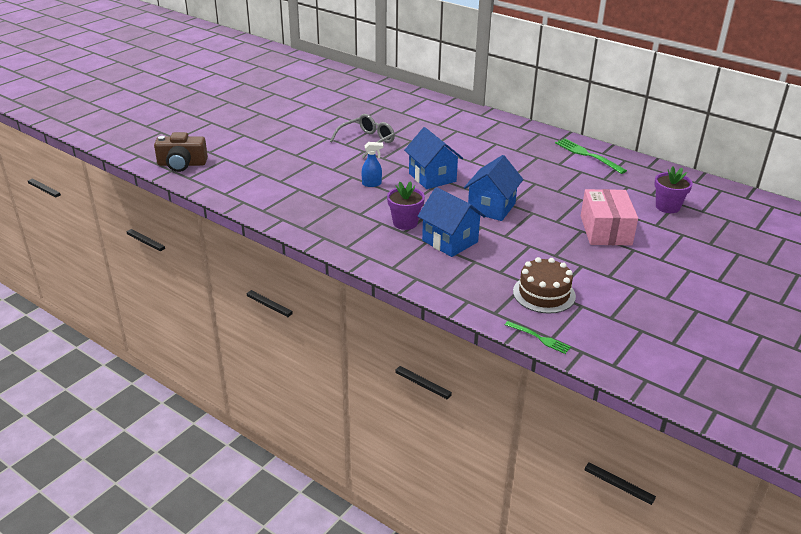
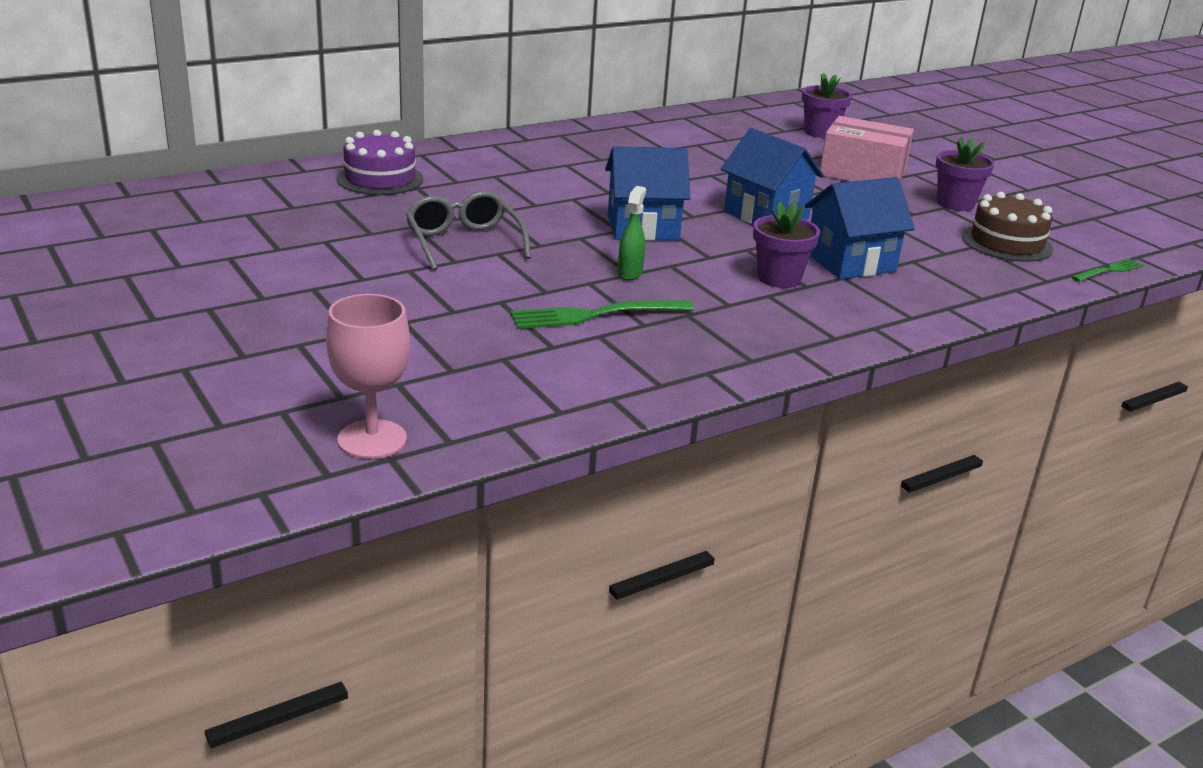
camera: 70 degrees left, 5 degrees down
(182, 164) = (372, 439): brown camera -> pink goblet
(372, 184) = (630, 273): blue spray bottle -> green spray bottle
(419, 109) = (380, 179): none -> purple cake
(587, 155) = (653, 129): green fork -> green fork (596, 315)
(594, 269) = (955, 204): none -> purple flower pot

